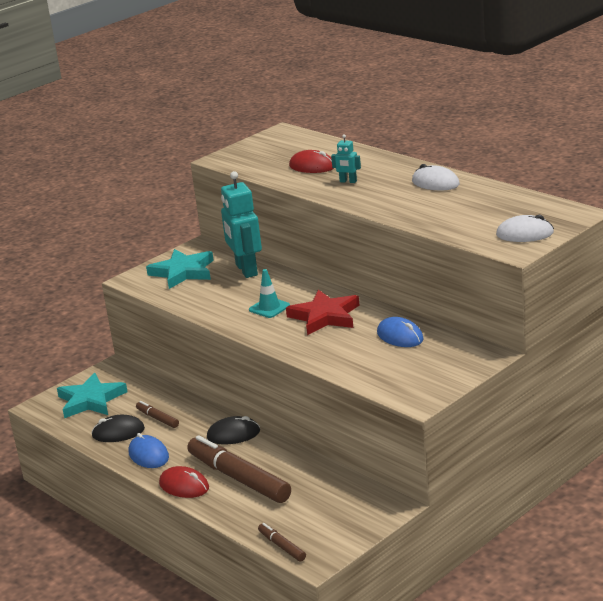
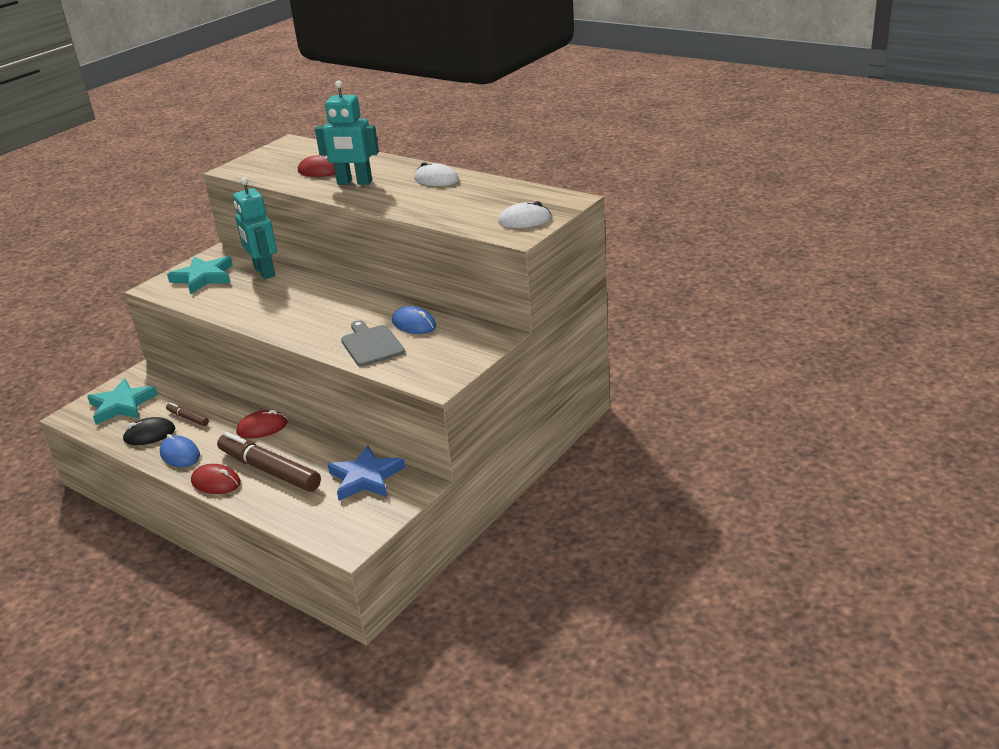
camera: 10 degrees left, 5 degrees up
(233, 434) = (262, 428): black mouse -> red mouse
(269, 308) = (288, 305): turquoise traffic cone -> none
(282, 546) = (315, 535): brown marker -> none
(325, 316) = (341, 310): red star -> none
(337, 494) = (366, 478): none -> blue star
(348, 181) = (354, 182): turquoise robot -> turquoise robot, size x2.17
(353, 355) = (371, 344): none -> grey cutting board

